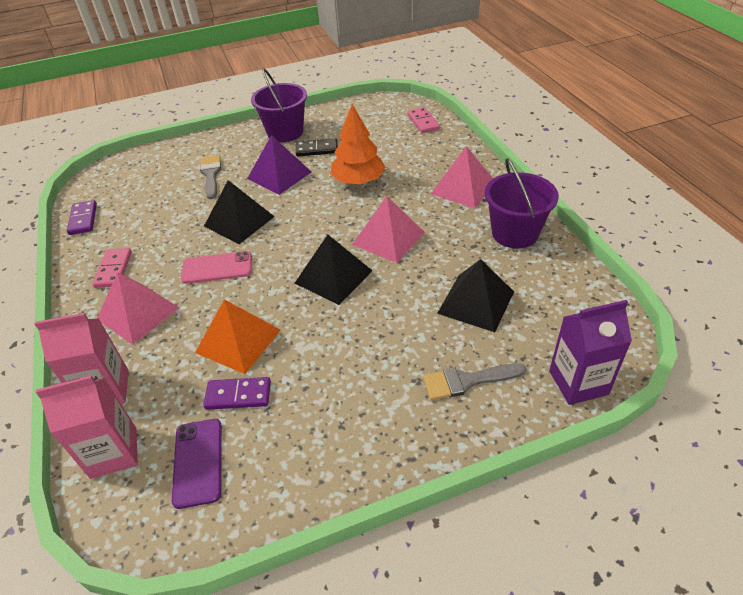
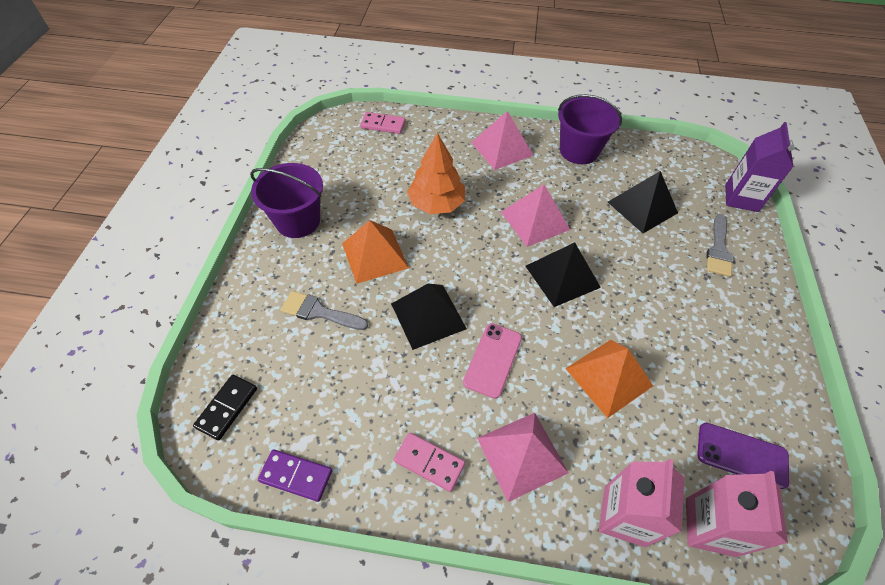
camera: 65 degrees left, 10 degrees up
(238, 395) = (677, 399): purple domino -> none
(279, 175) = (375, 255): purple pyramid -> orange pyramid
(317, 149) = (356, 210): black domino -> black domino (227, 407)

